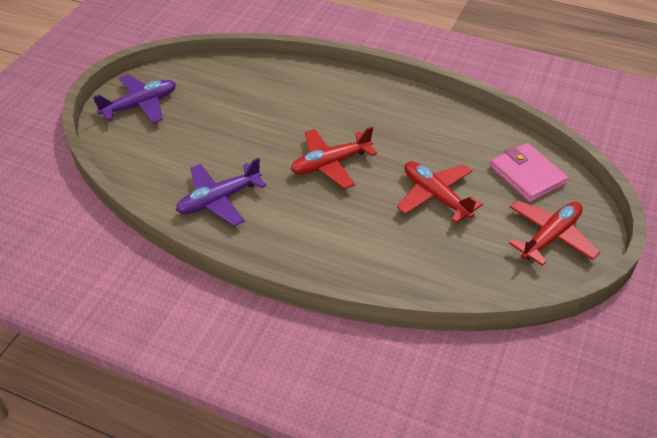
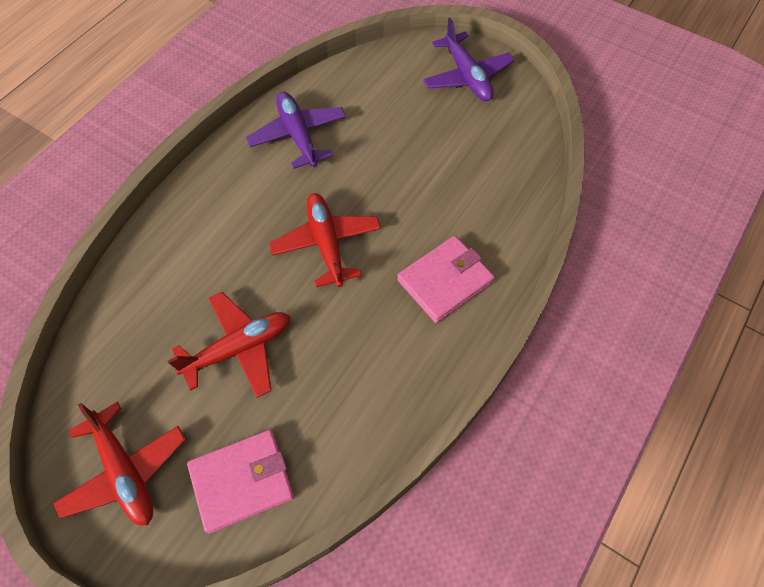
camera: 100 degrees right, 15 degrees up
(346, 100) = (445, 281): none -> pink wallet

